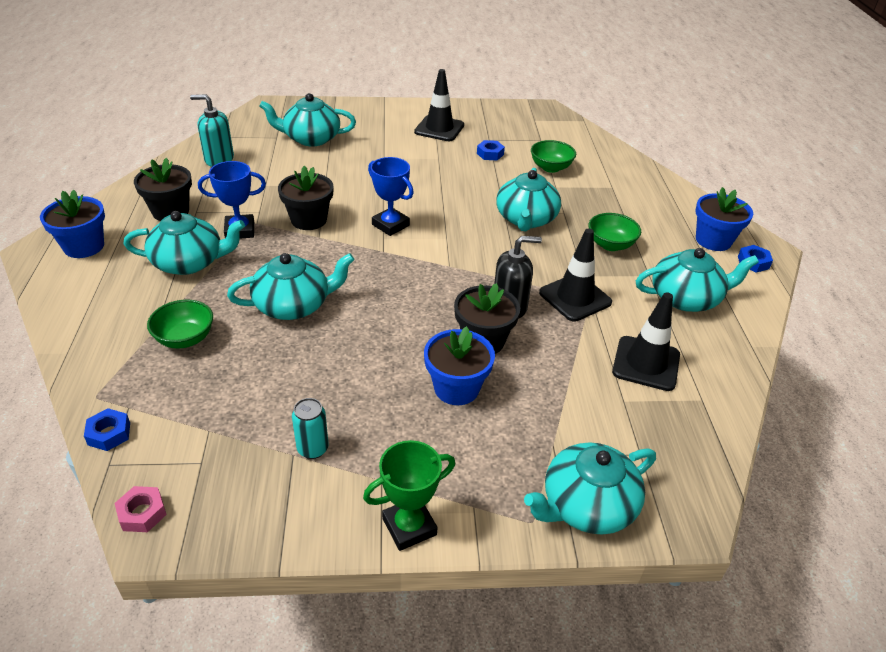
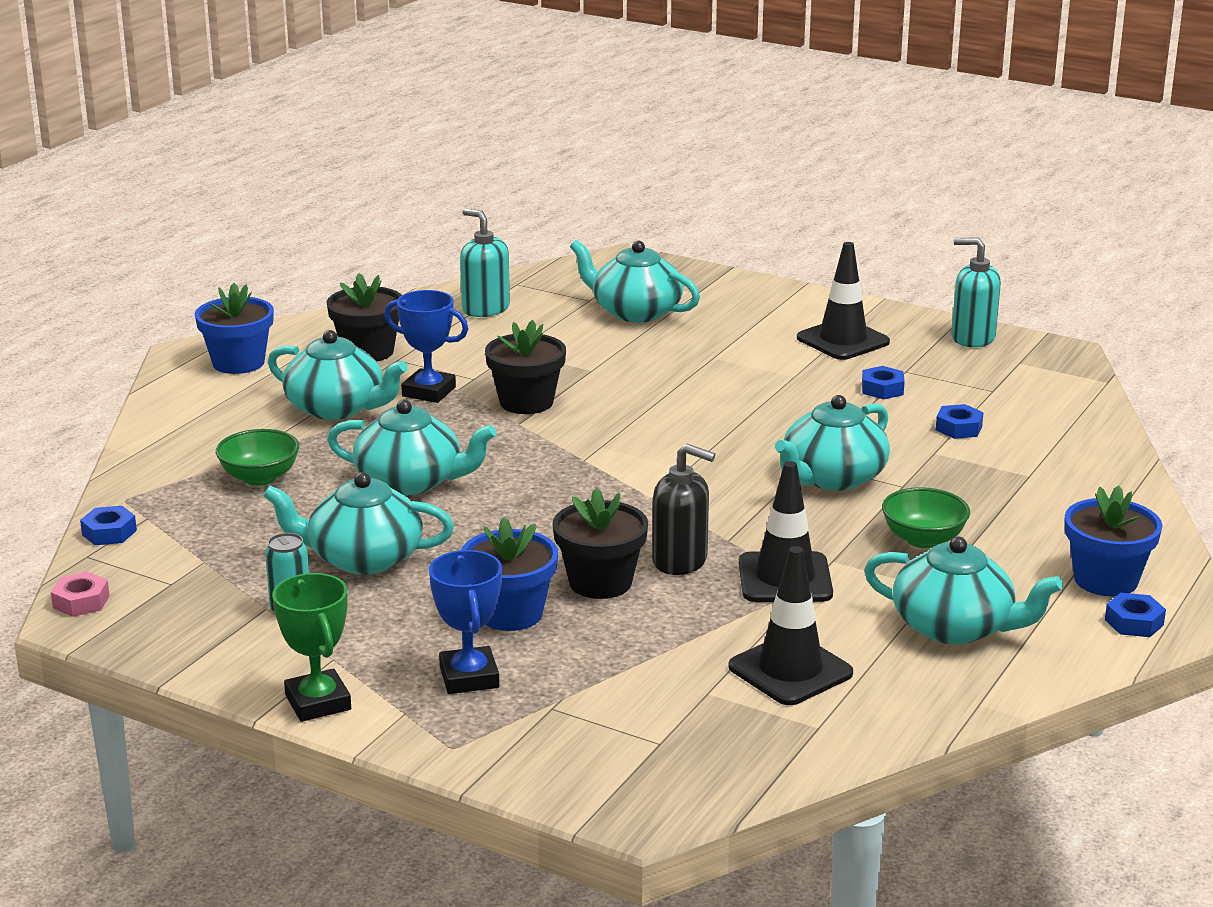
camera: 35 degrees right, 15 degrees down
(390, 225) = (627, 435): blue trophy -> blue trophy (469, 677)
(409, 526) = (318, 702): green trophy -> green trophy turned 60 degrees clockwise
(498, 111) = (972, 338): none -> turquoise soap dispenser
(550, 168) = (958, 428): green bowl -> blue nut
(586, 505) = (531, 758): turquoise teapot -> turquoise teapot (363, 558)

